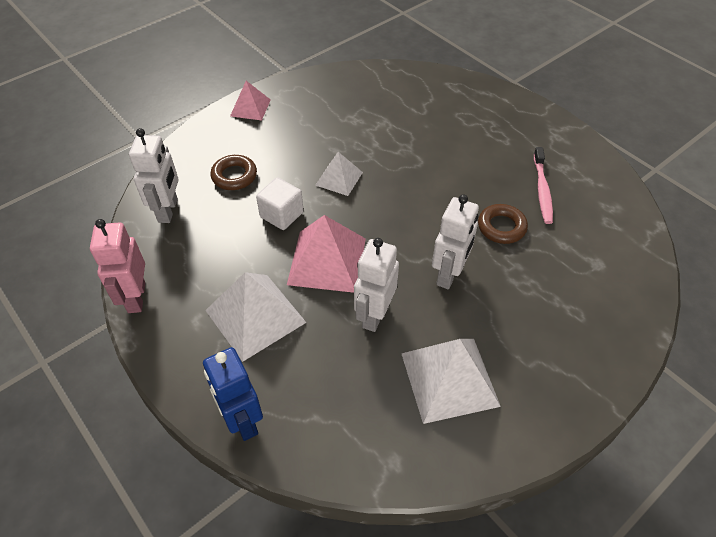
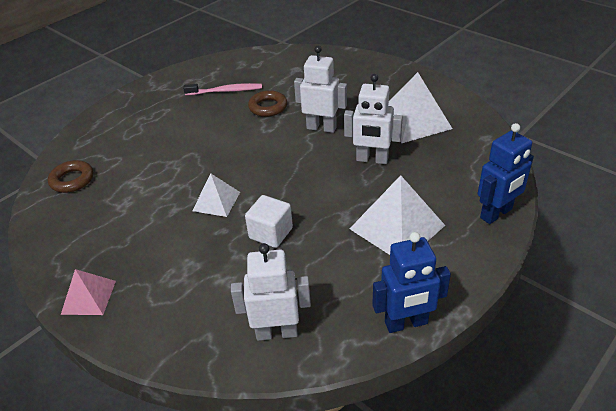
camera: 95 degrees left, 10 degrees down
(136, 297) = (406, 323): pink robot -> blue robot
(234, 176) = (215, 284): brown ring -> brown ring (72, 180)
(327, 261) = (323, 193): pink pyramid -> none

